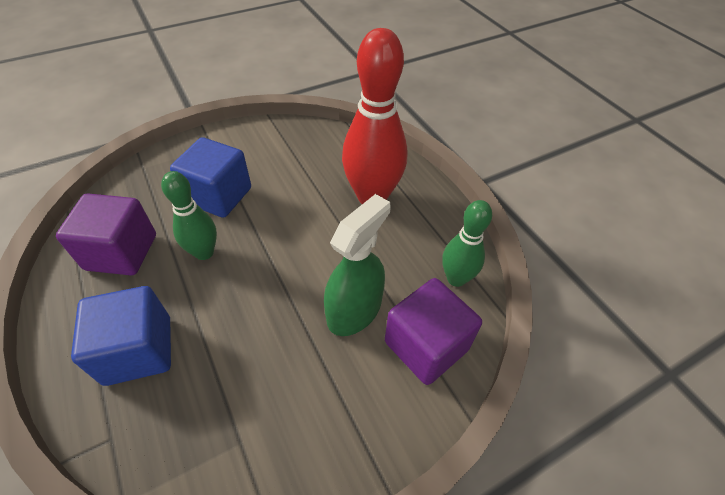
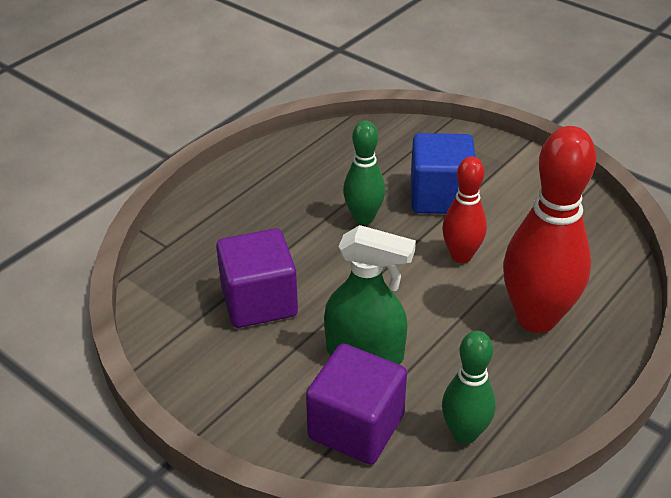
camera: 70 degrees right, 10 degrees down
(121, 252) = (329, 168): purple cube -> purple cube (259, 301)
(138, 350) = (243, 225): blue cube -> none
(289, 210) = (461, 256): none -> red bowling pin

